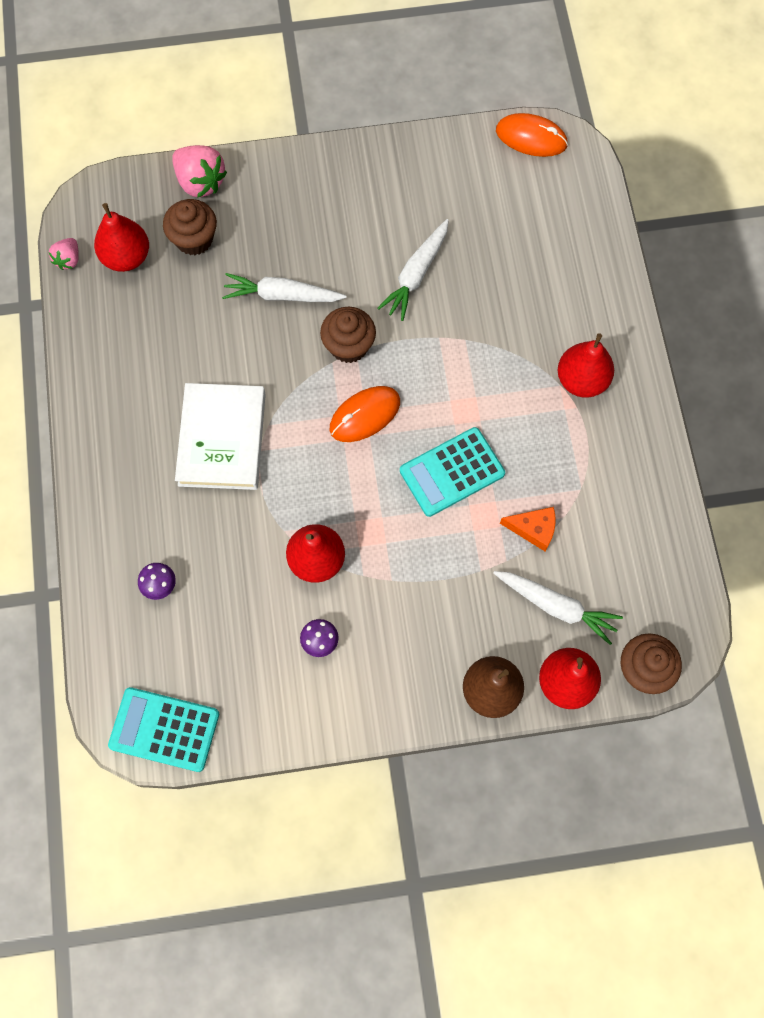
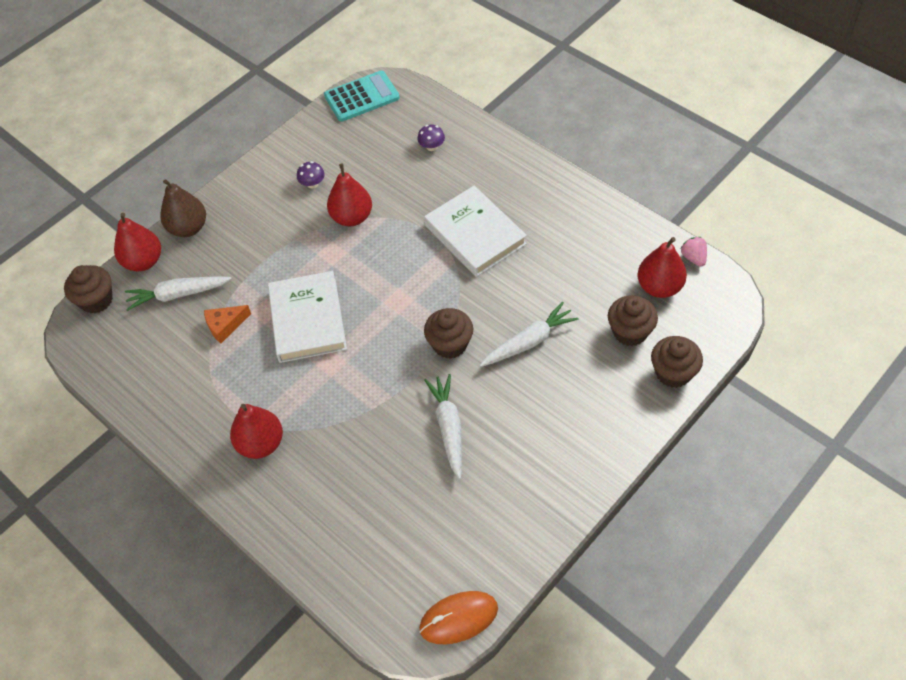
camera: 145 degrees right, 15 degrees down
(200, 182) = (673, 373): pink strawberry -> brown cupcake
(365, 415) = (397, 311): orange mouse -> none
(452, 472) = (308, 320): turquoise calculator -> white book

